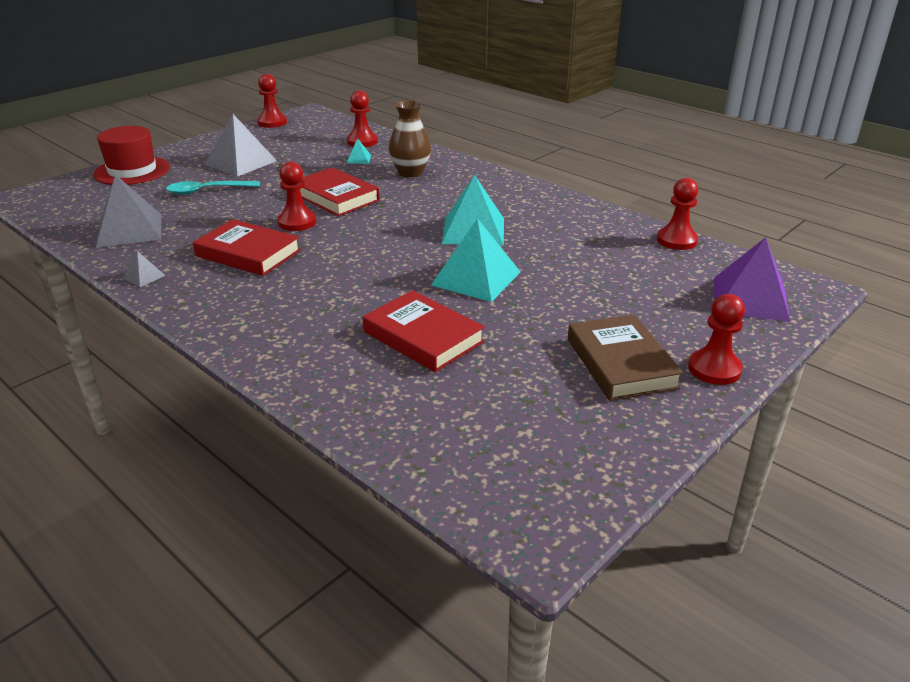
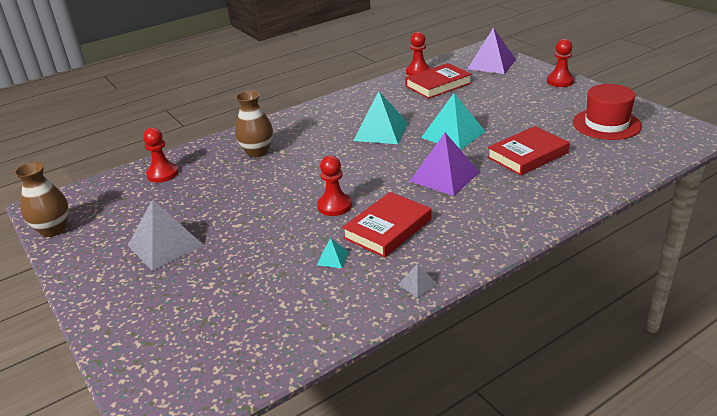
camera: 75 degrees left, 0 degrees up
(129, 230) = (310, 307): grey pyramid -> none
(132, 171) = (133, 327): red hat -> red hat (606, 124)
(207, 191) = (233, 262): turquoise spoon -> none
(272, 122) = (53, 230): red pawn -> brown vase
(336, 197) = (289, 187): red book -> red book (438, 85)
(359, 159) = (207, 176): turquoise pyramid -> turquoise pyramid (332, 258)
(360, 278) = (444, 176): none -> purple pyramid
(621, 363) = (555, 102): brown book -> none

